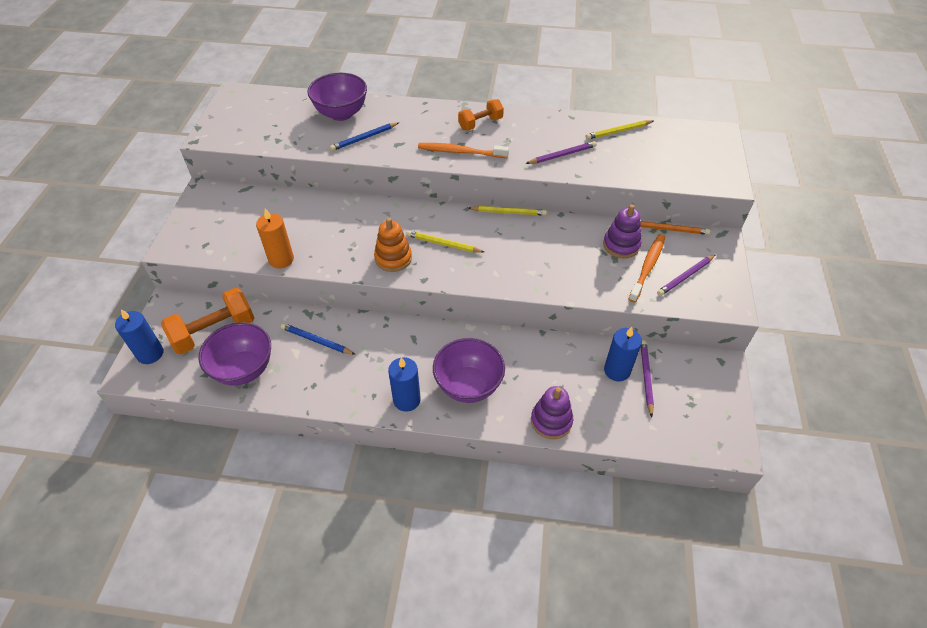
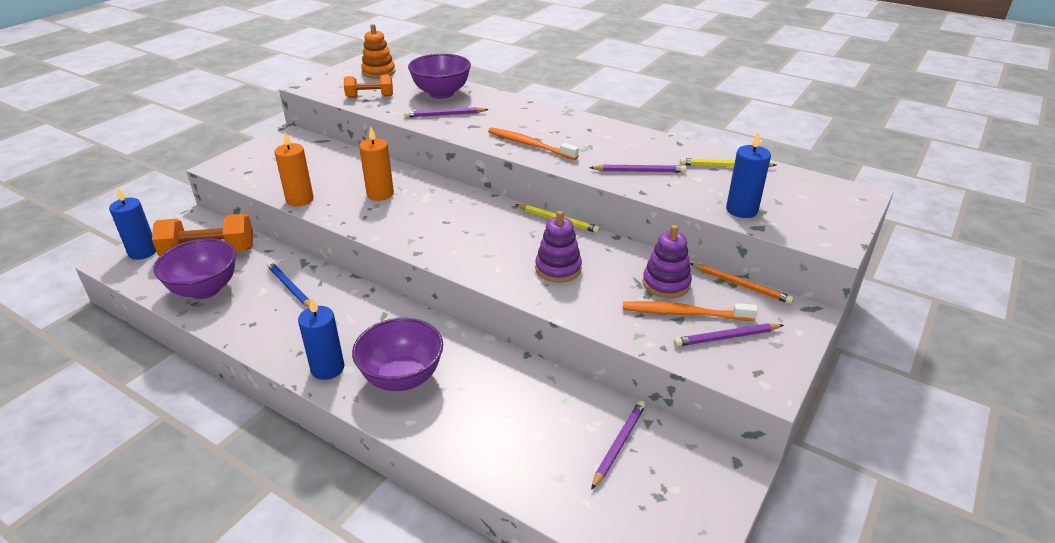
camera: 25 degrees right, 15 degrees down
(347, 231) = (380, 194): none -> orange candle
(364, 138) = (444, 115): blue pencil -> purple pencil
(393, 258) = (403, 227): orange stacking toy -> orange stacking toy (378, 72)
(443, 244) = (464, 228): yellow pencil -> none
(480, 123) = (572, 128): orange dumbbell -> orange dumbbell (370, 97)
(551, 421) = (465, 447): purple stacking toy -> purple stacking toy (558, 269)
(617, 370) = (587, 423): blue candle -> blue candle (741, 210)
(648, 266) = (683, 313): orange toothbrush -> orange toothbrush turned 135 degrees counterclockwise

